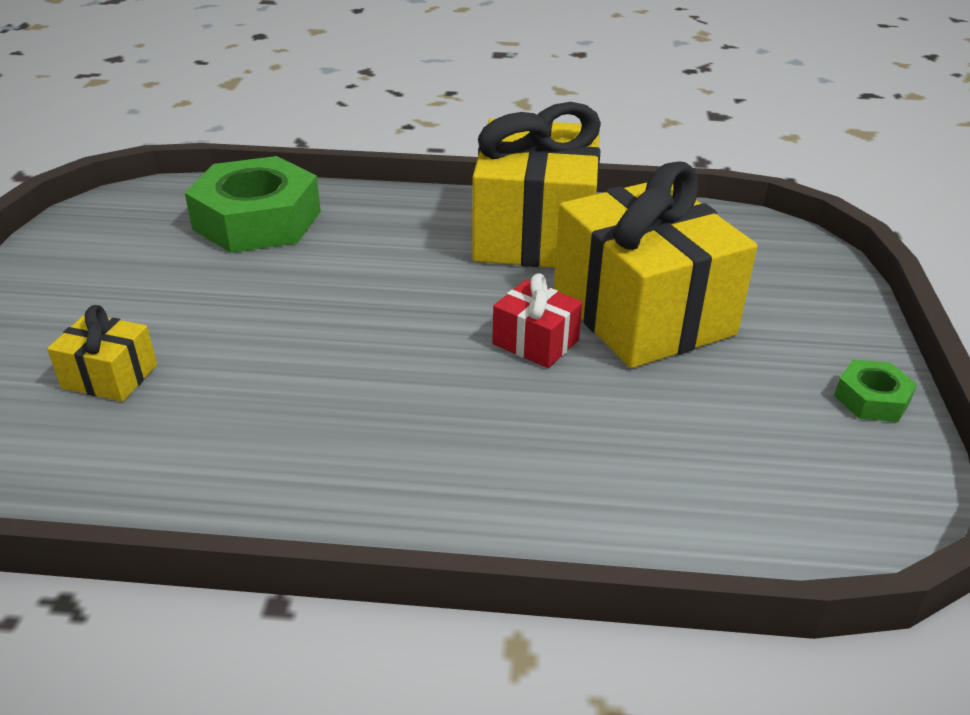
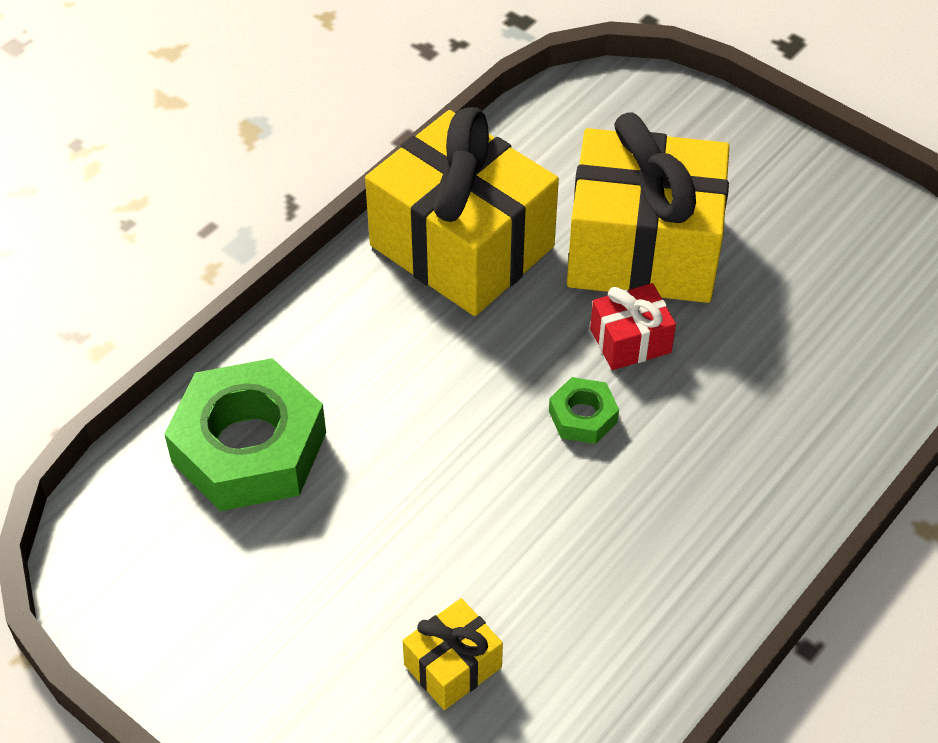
camera: 55 degrees left, 15 degrees up
(872, 399) = (841, 192): green nut -> green nut (583, 416)

